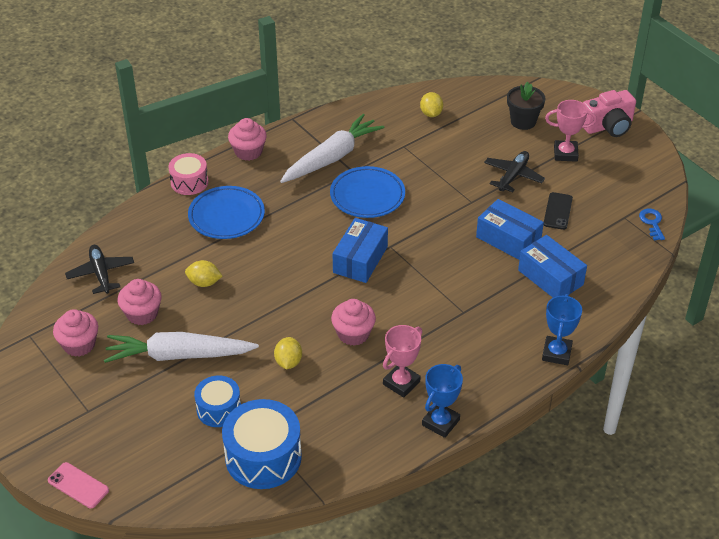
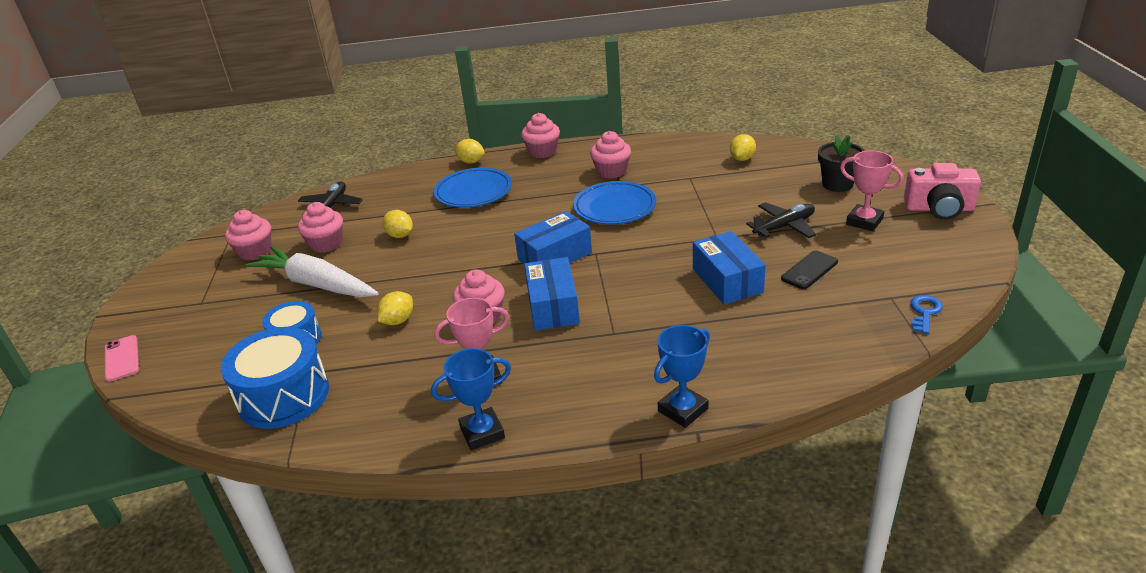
camera: 35 degrees right, 10 degrees down
(189, 182) = (471, 162): pink drum -> yellow lemon
(332, 157) = (611, 171): white carrot -> pink cupcake
(550, 277) = (744, 330): blue box -> blue box (553, 306)

